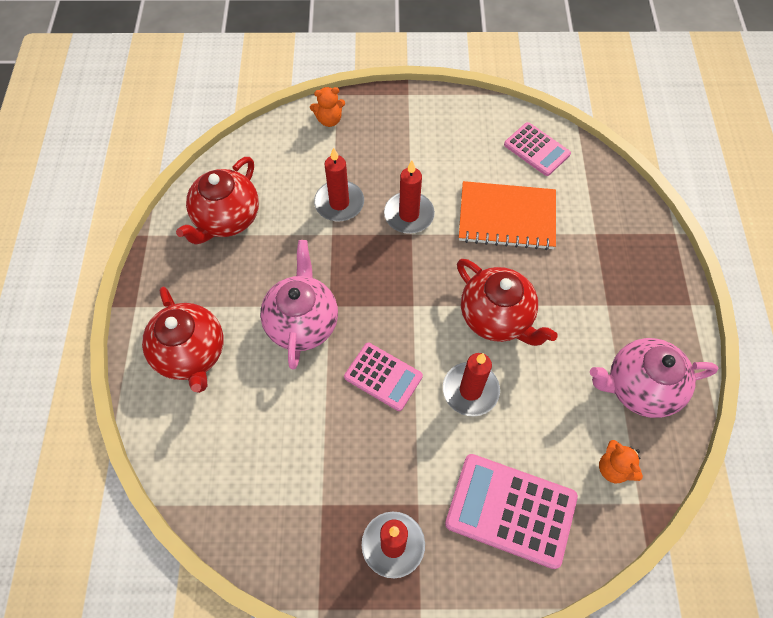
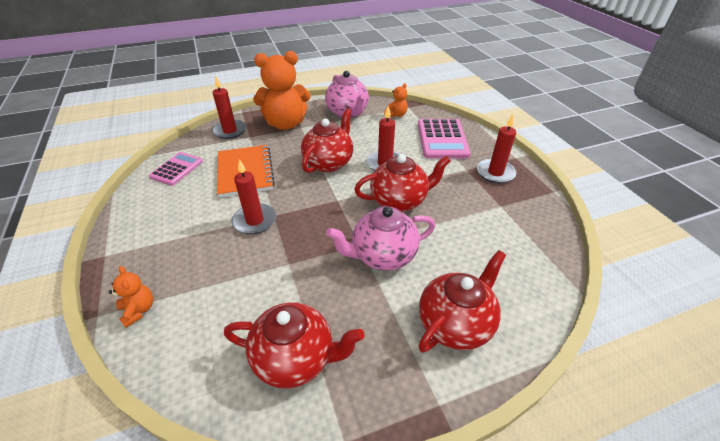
camera: 110 degrees left, 20 degrees down
(339, 203) = (252, 268): red candle -> red candle (230, 131)
(383, 376) = (399, 201): pink calculator -> red teapot
(621, 286) = (285, 124): none -> orange teddy bear

